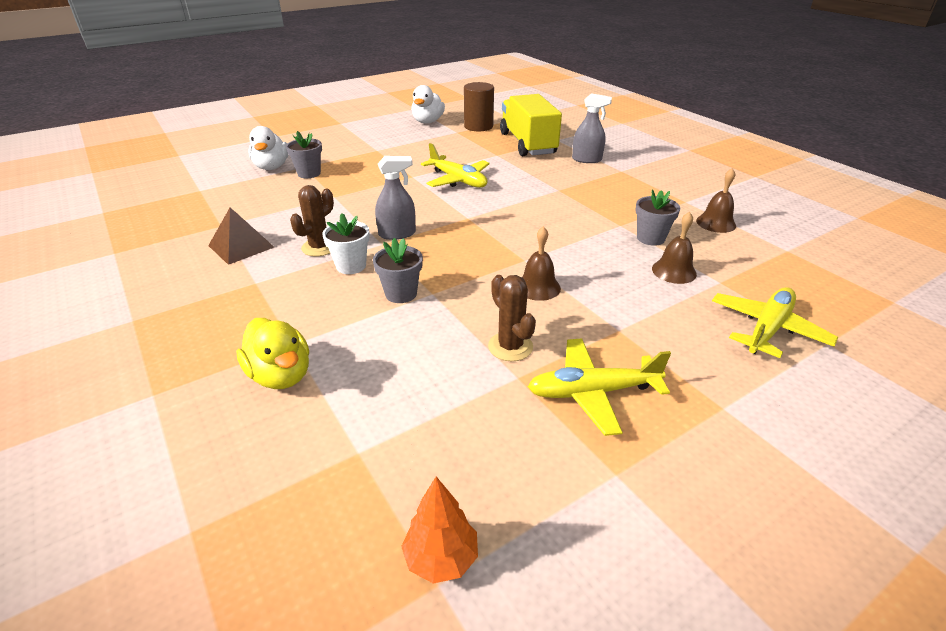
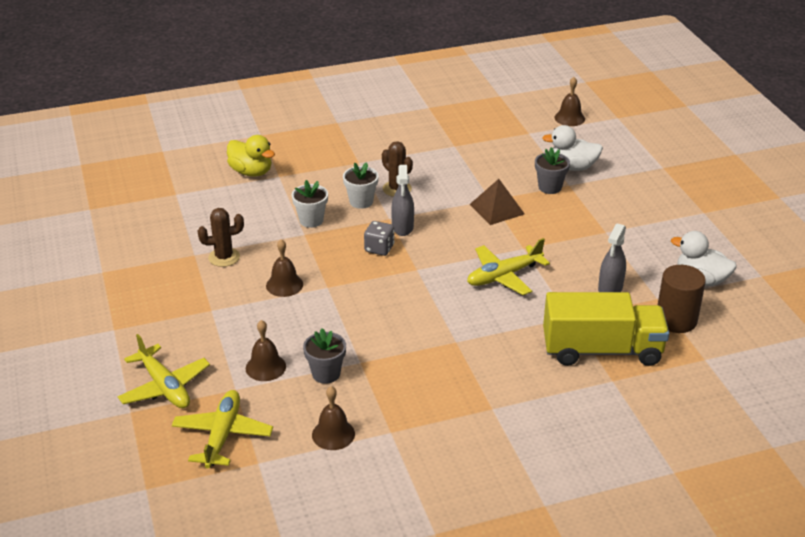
camera: 105 degrees right, 0 degrees up
(172, 174) = (569, 118): none -> brown bell
(241, 246) = (415, 155): brown pyramid -> brown pyramid (497, 209)
(281, 375) = (251, 172): yellow duck -> yellow duck turned 120 degrees counterclockwise
(401, 294) = (311, 220): grey flower pot -> white flower pot
(441, 558) = (100, 211): orange tree -> none
(442, 241) = (379, 248): none -> grey dice
(586, 159) = (535, 388): grey spray bottle -> grey spray bottle (610, 288)
(592, 392) = (162, 280): yellow plane -> yellow plane (223, 435)

